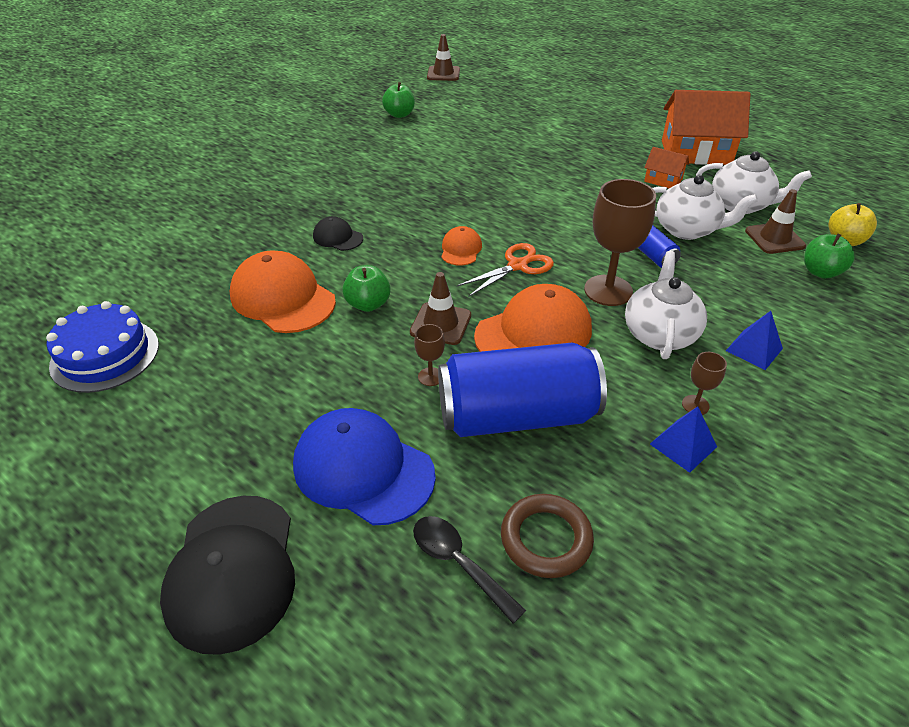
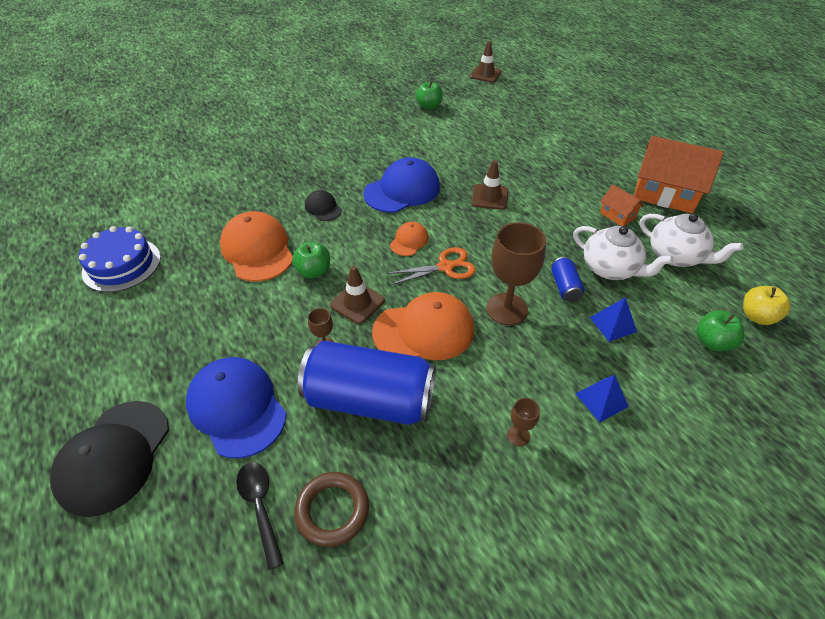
camera: 20 degrees right, 5 degrees up
(421, 201) = (402, 190): none -> blue cap
(659, 334) = (526, 361): white teapot -> none
(683, 445) = (486, 468): blue pyramid -> blue pyramid (613, 324)
(774, 238) = (688, 297): brown traffic cone -> brown traffic cone (489, 197)

